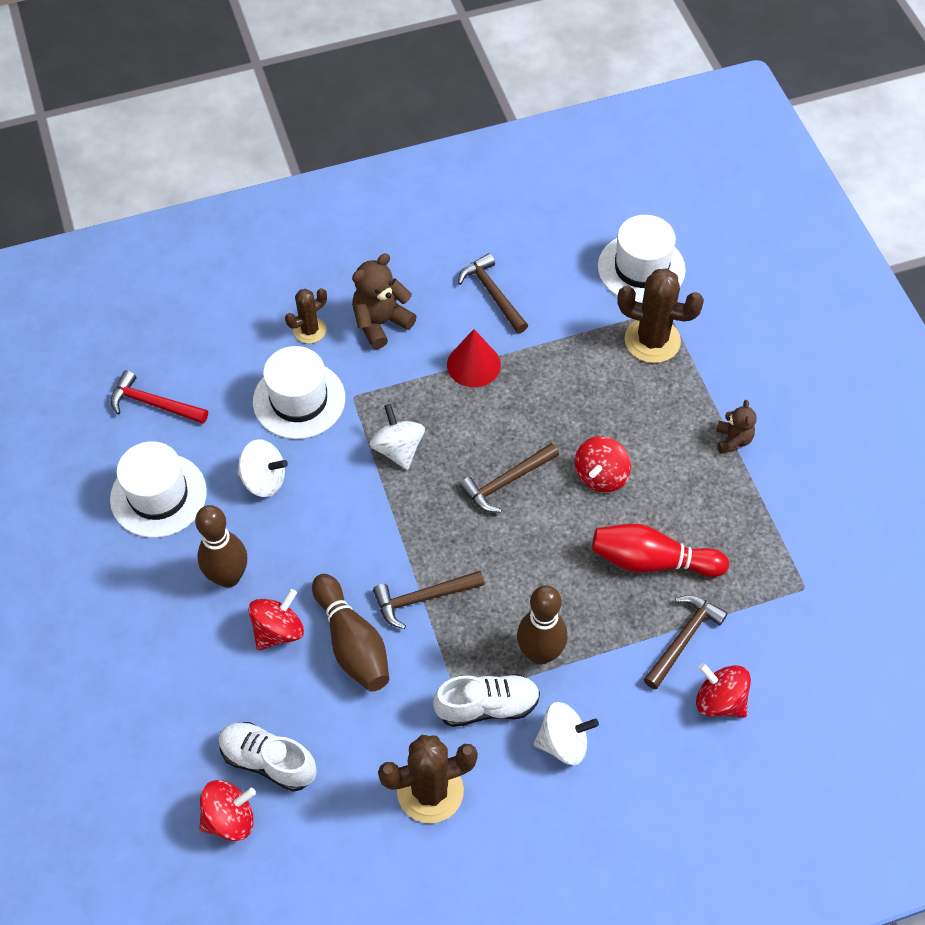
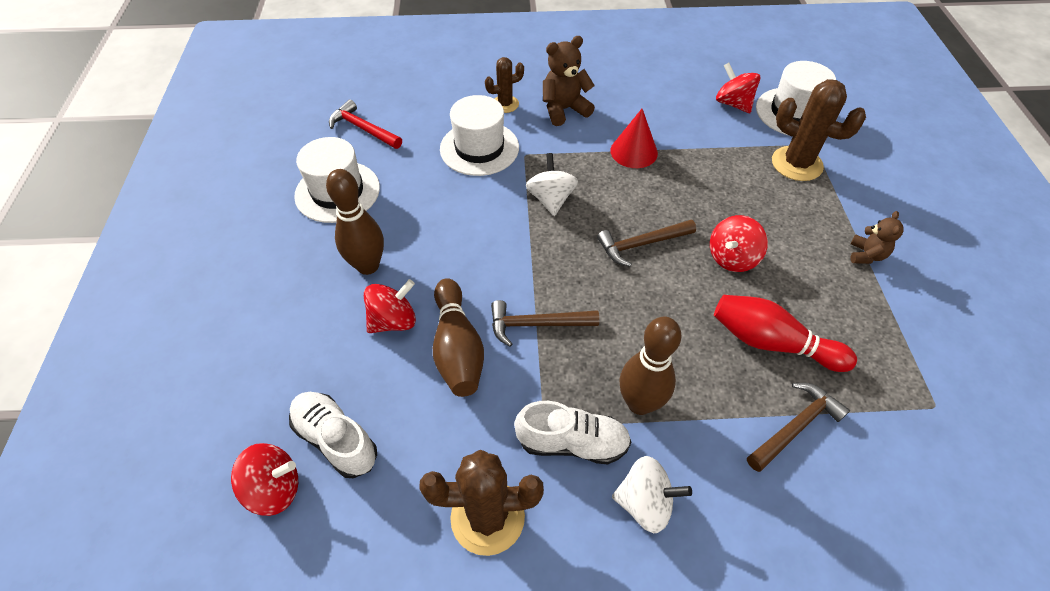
camera: 15 degrees right, 5 degrees down
(264, 480) = (428, 198): white spinning top -> none
(493, 294) = (662, 107): brown hammer -> none
(719, 700) = (829, 503): red spinning top -> red spinning top (733, 104)

